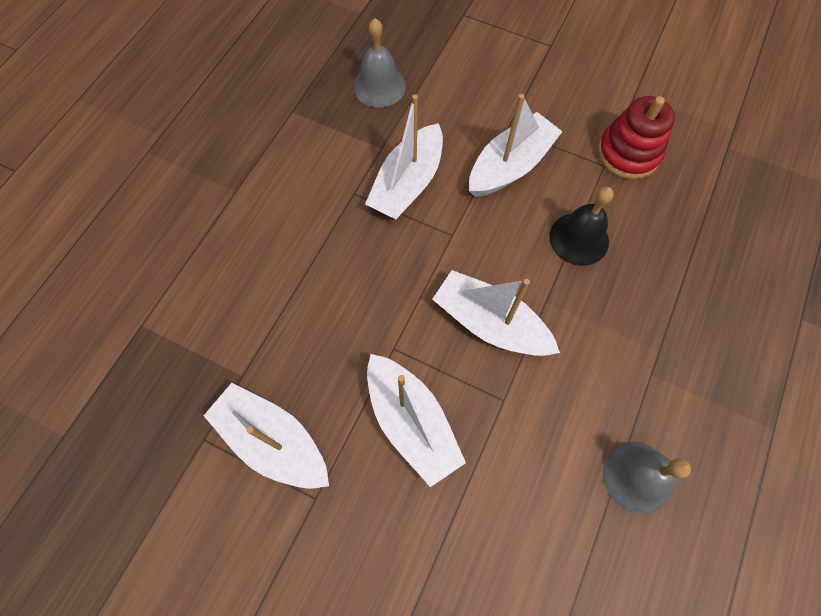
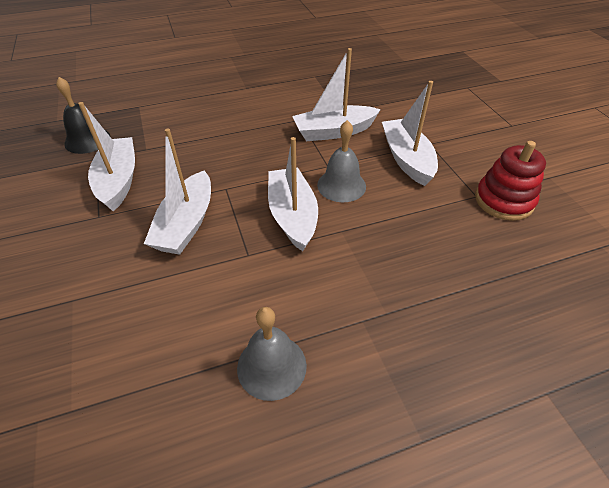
camera: 45 degrees right, 20 degrees down
(379, 86) = (374, 89): grey bell -> grey bell (341, 185)
(510, 166) = (407, 159): white boat -> white boat turned 105 degrees counterclockwise
(579, 238) = (407, 217): black bell -> black bell (87, 140)

